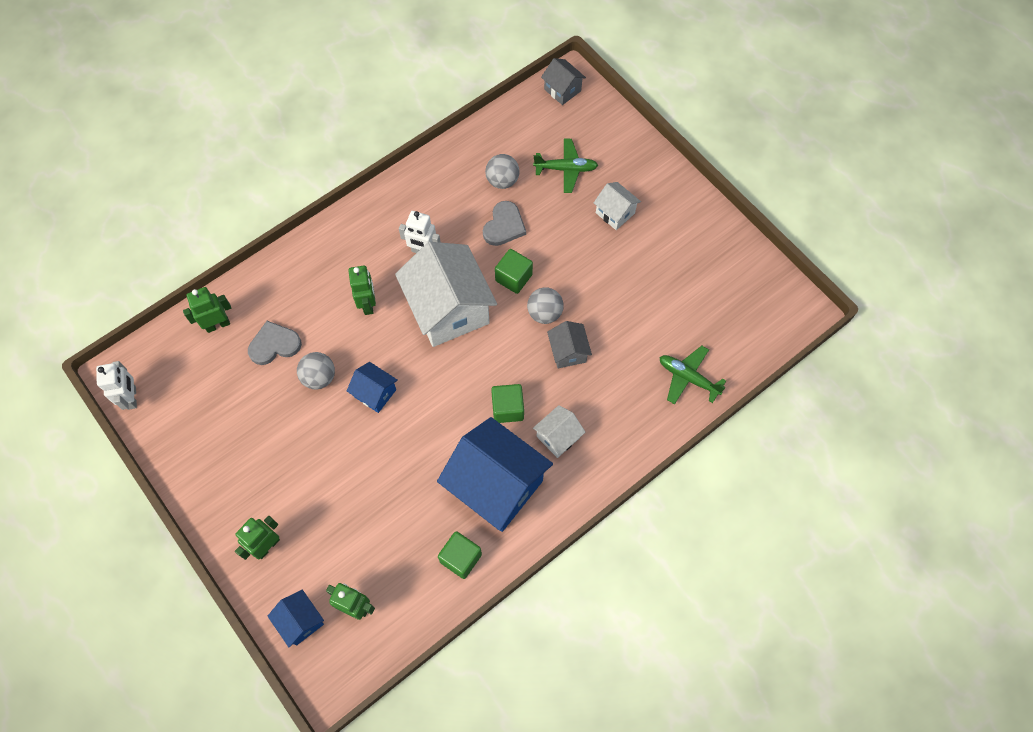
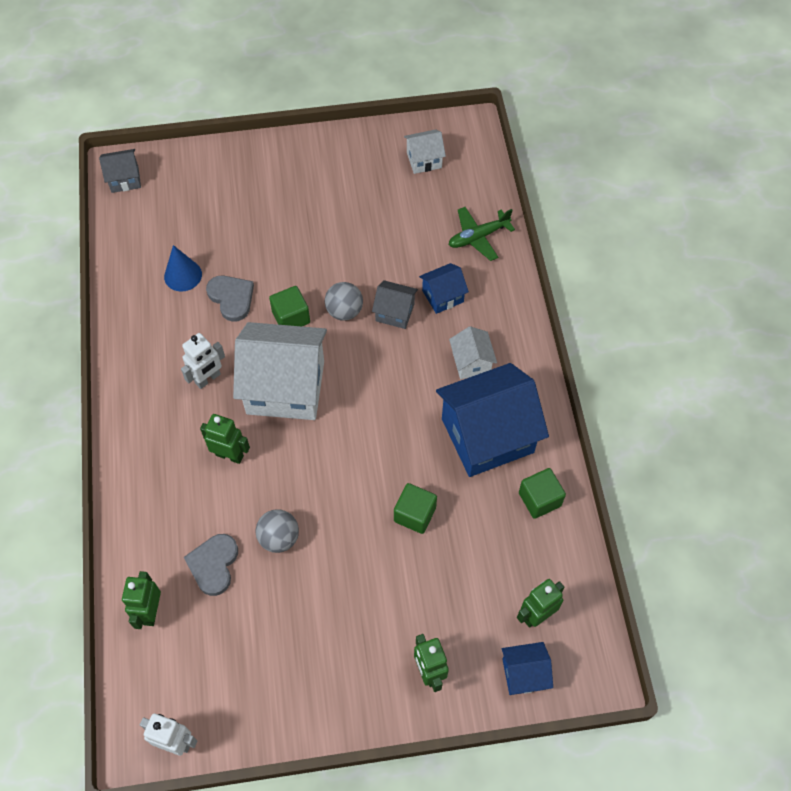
camera: 60 degrees left, 5 degrees down
(375, 393) = (330, 494): blue house -> blue house (443, 296)
(502, 181) = (183, 275): grey ball -> blue cone
(507, 408) = (418, 388): green cube -> green cube (414, 514)
(566, 169) = (210, 219): green plane -> none
(615, 213) = (284, 206): white house -> white house (424, 160)

